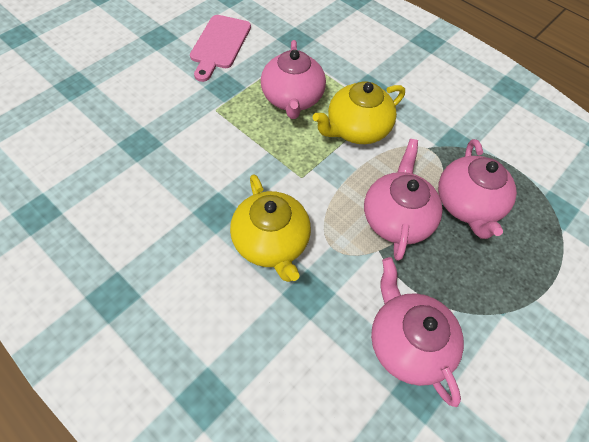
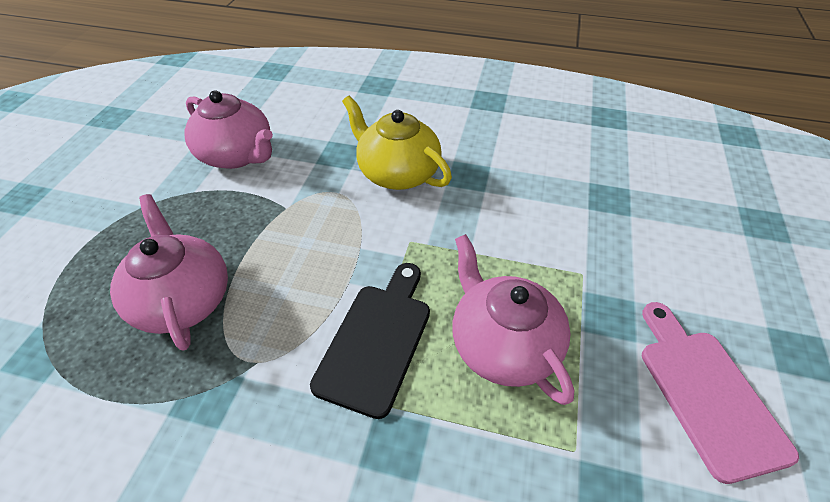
camera: 155 degrees right, 10 degrees down
(356, 129) = (377, 340): yellow teapot -> black cutting board
(396, 218) = (275, 245): pink teapot -> none

